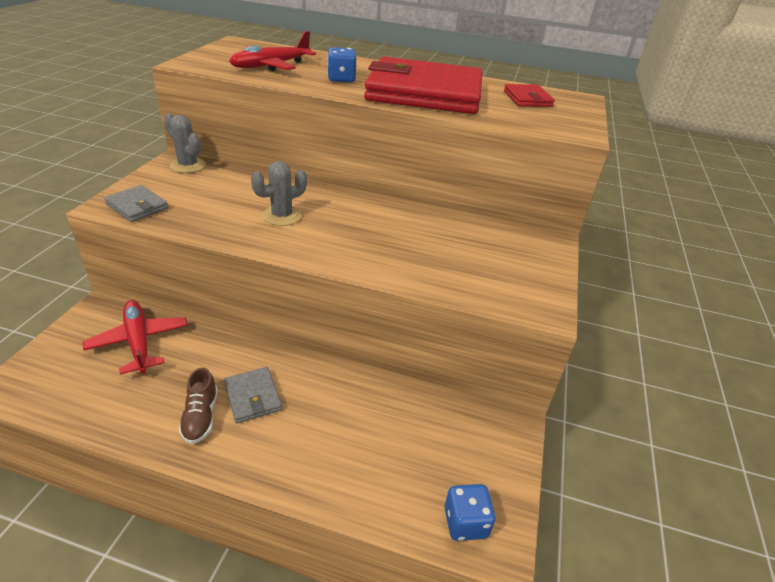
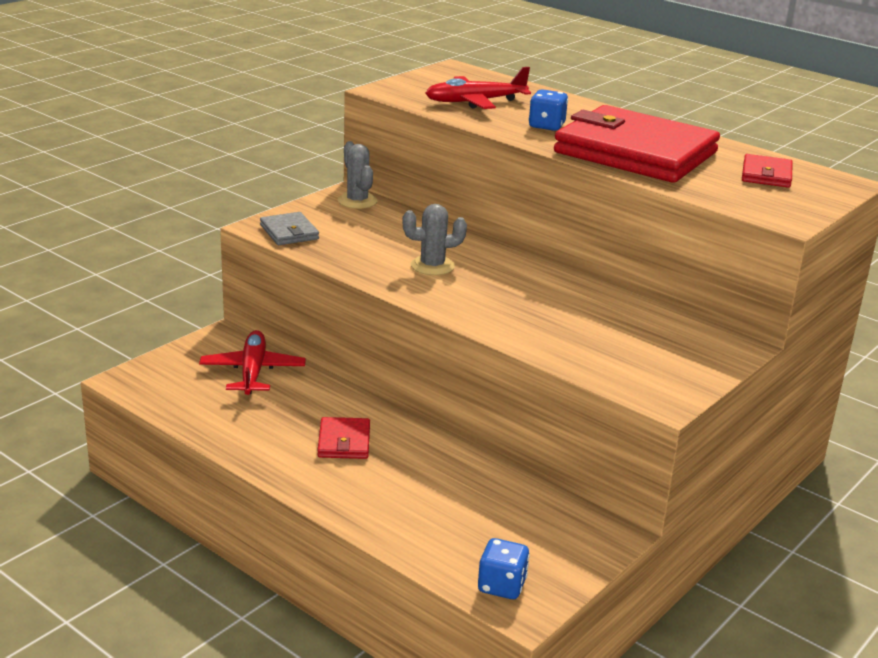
camera: 25 degrees right, 10 degrees down
(201, 417) = (287, 444): brown shoe -> none
(253, 397) = (344, 442): grey wallet -> red wallet

